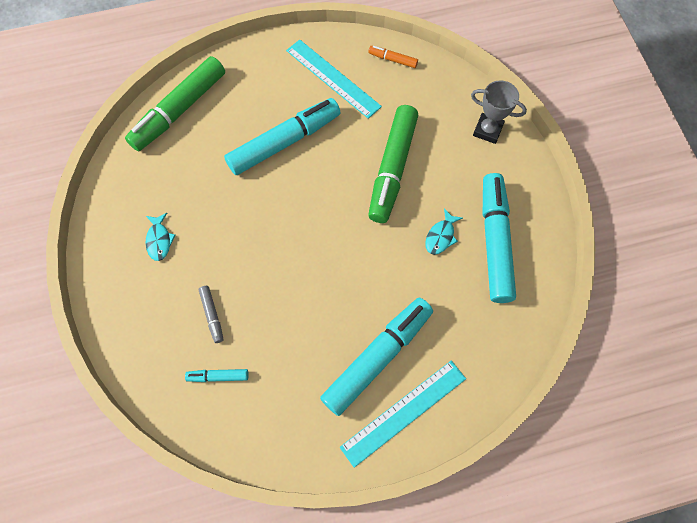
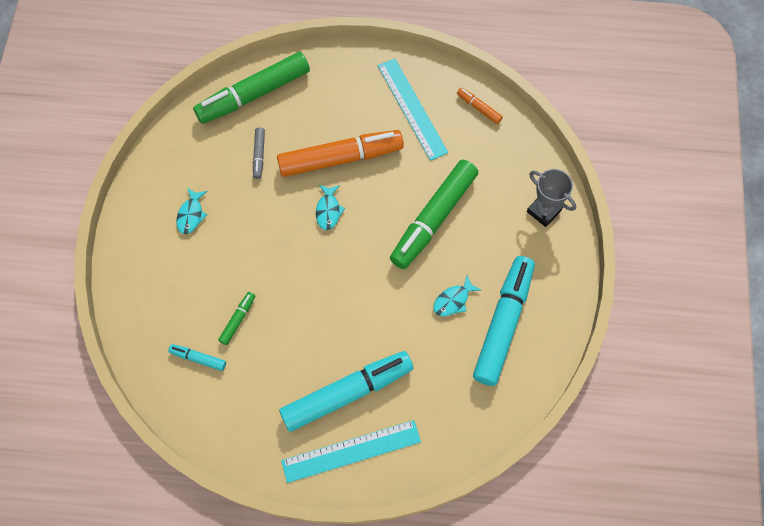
camera: 20 degrees right, 0 degrees up
(212, 315) = (213, 301): grey marker -> grey marker (259, 155)
(244, 325) = (238, 320): none -> green marker
(284, 142) = (341, 158): turquoise marker -> orange marker
(292, 193) = (328, 210): none -> turquoise fish

